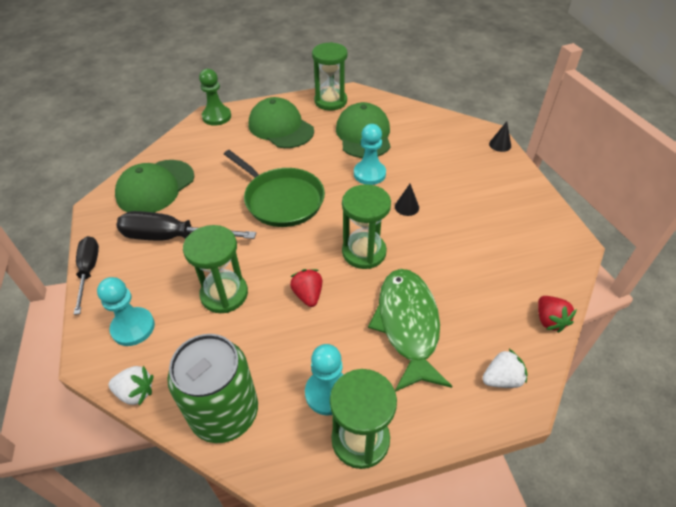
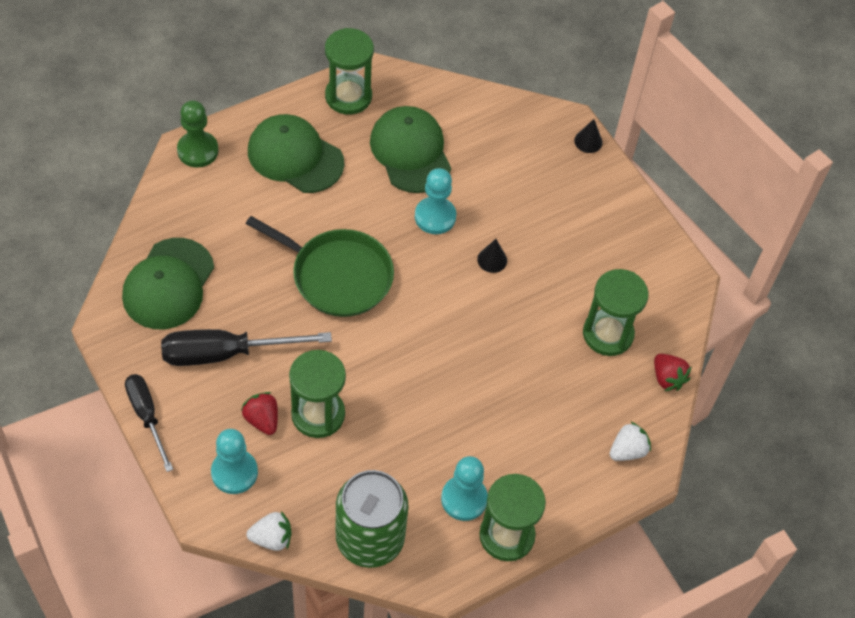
camera: 20 degrees left, 10 degrees up
(308, 295) = (411, 397): red strawberry -> red strawberry (262, 419)
(364, 252) = (457, 332): green hourglass -> green hourglass (608, 334)
(408, 325) = (525, 411): green fish -> none

